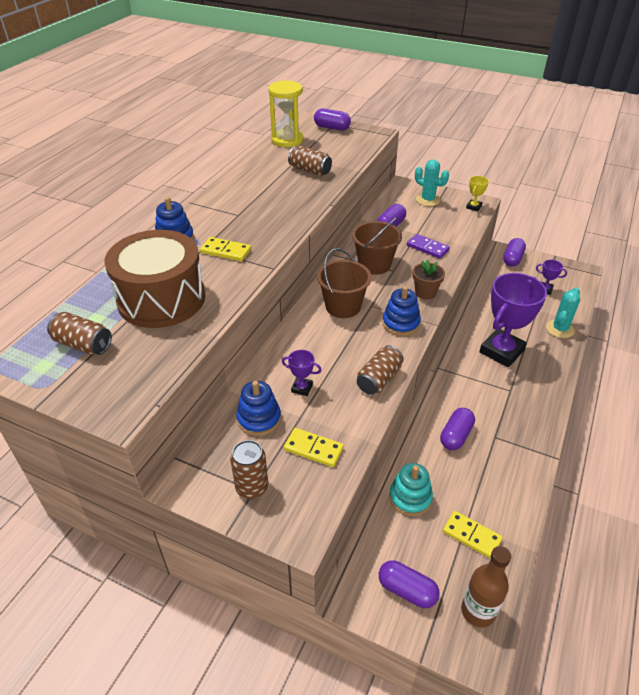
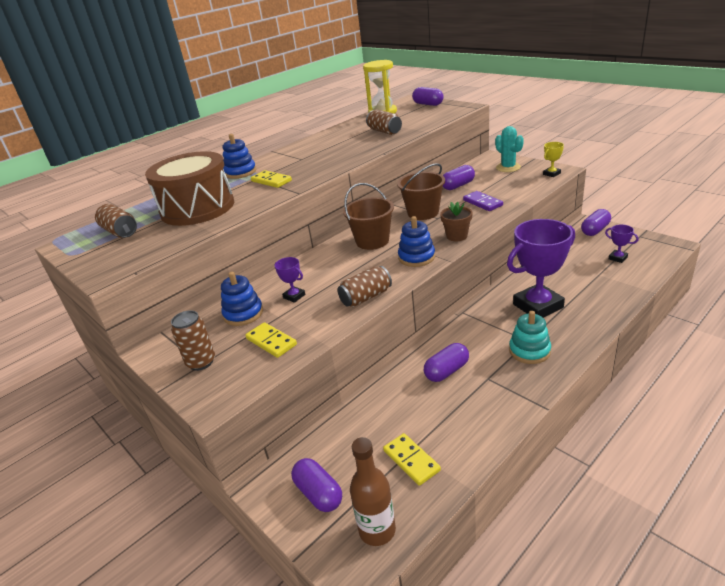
camera: 25 degrees right, 10 degrees down
(410, 497) = (370, 415): turquoise stacking toy -> turquoise stacking toy (529, 351)
(560, 329) = (616, 293): turquoise cactus -> none

